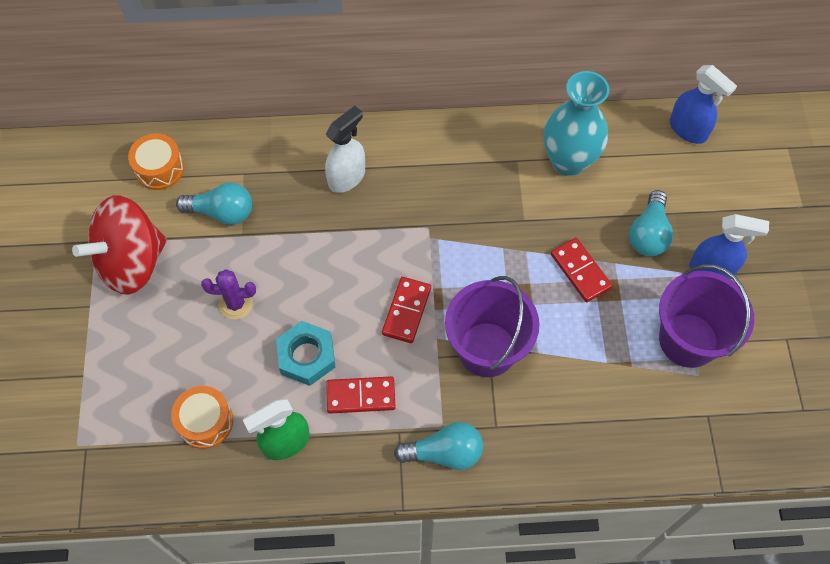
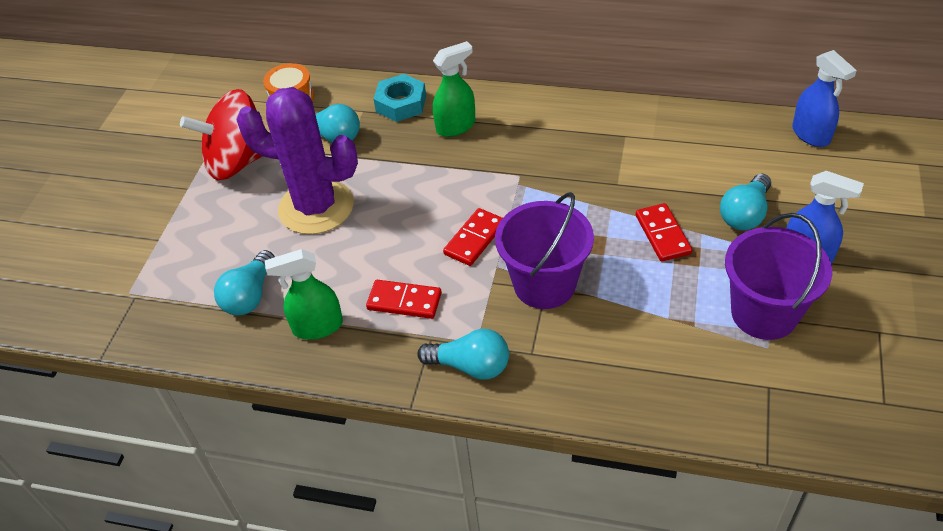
camera: 20 degrees right, 15 degrees down
(205, 422) = (250, 295): orange drum -> turquoise light bulb
(236, 304) = (316, 207): purple cactus -> purple cactus, size x2.27
(306, 356) = (365, 259): turquoise nut -> turquoise nut (401, 104)
(347, 177) = (456, 126): white spray bottle -> green spray bottle
(568, 161) = (677, 143): turquoise vase -> none

